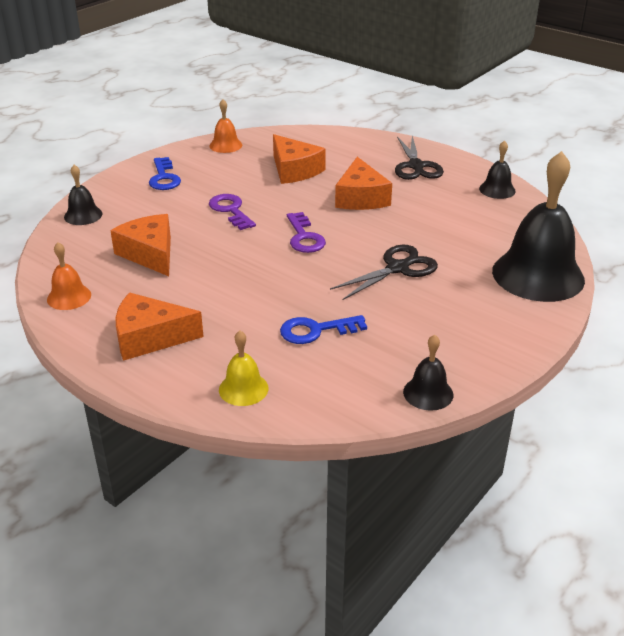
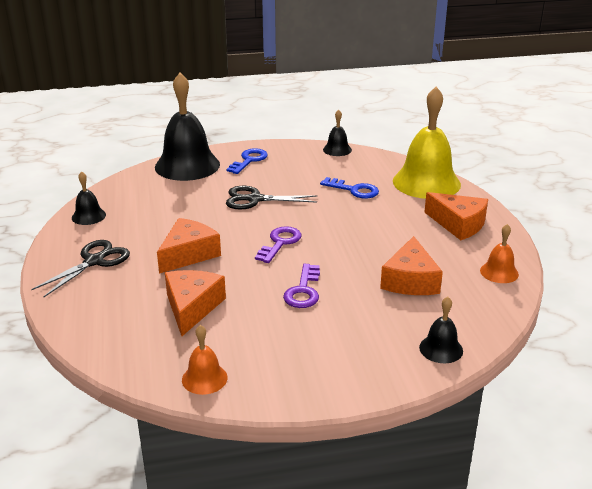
camera: 140 degrees left, 5 degrees down
(164, 177) = (320, 361): blue key -> blue key (249, 160)
(243, 389) = (426, 182): yellow bell -> yellow bell, size x2.17

